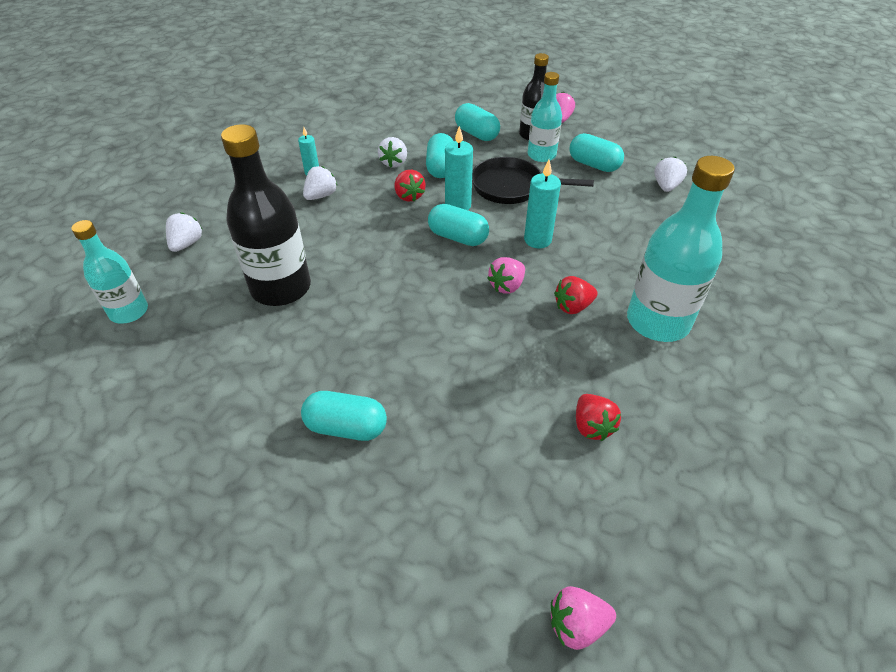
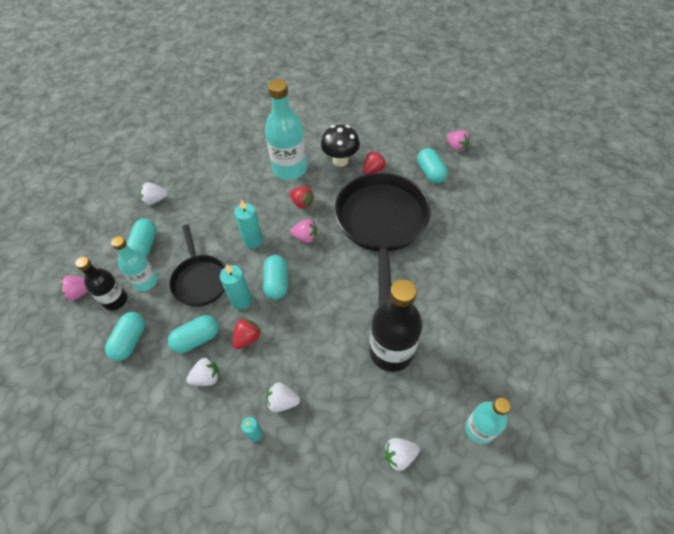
camera: 120 degrees left, 10 degrees up
(346, 427) = (448, 252): turquoise capsule -> turquoise capsule (430, 172)
(466, 375) = (381, 224): none -> black pan
(643, 392) = (340, 160): none -> black mushroom

